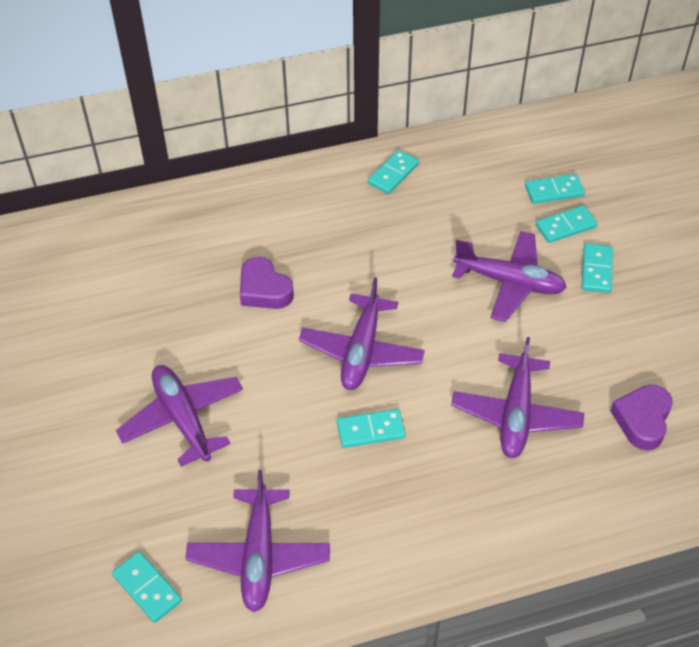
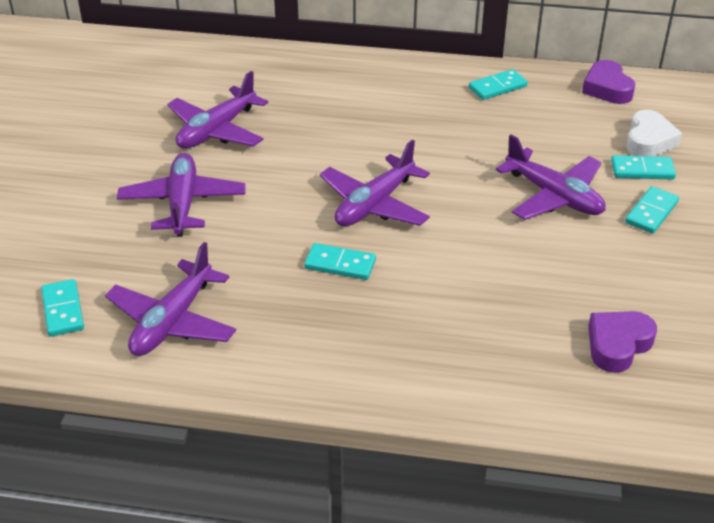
camera: 25 degrees right, 10 degrees down
(264, 289) = (320, 135): purple heart -> purple heart (607, 88)
(516, 414) = (488, 298): purple plane -> purple plane (216, 130)
(554, 191) = (649, 141): turquoise domino -> white heart

